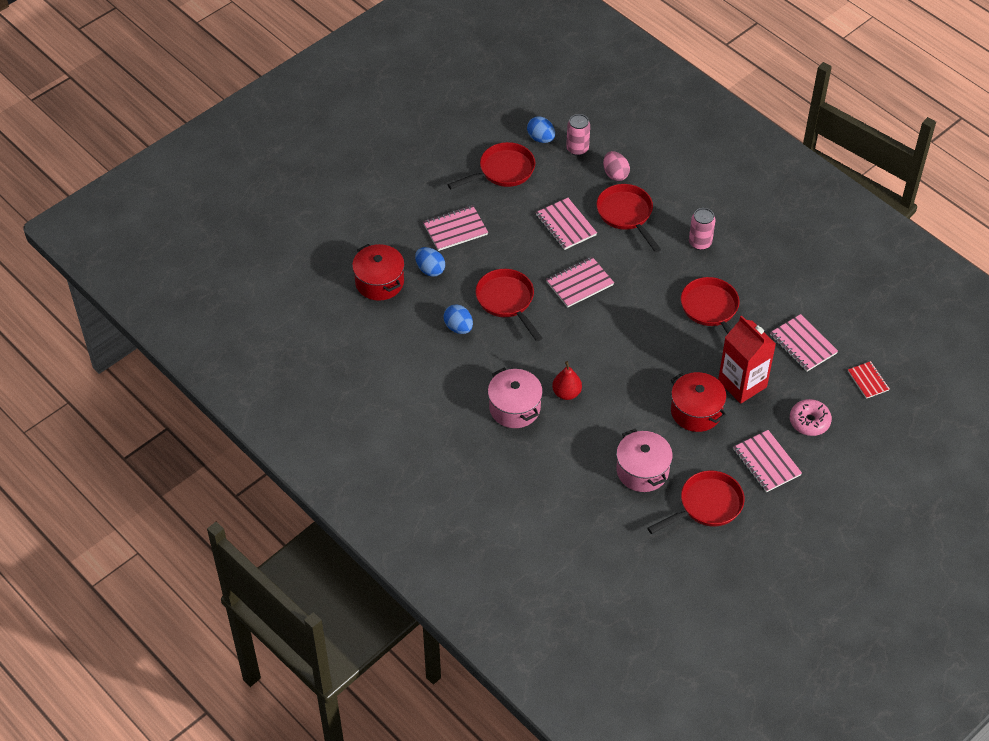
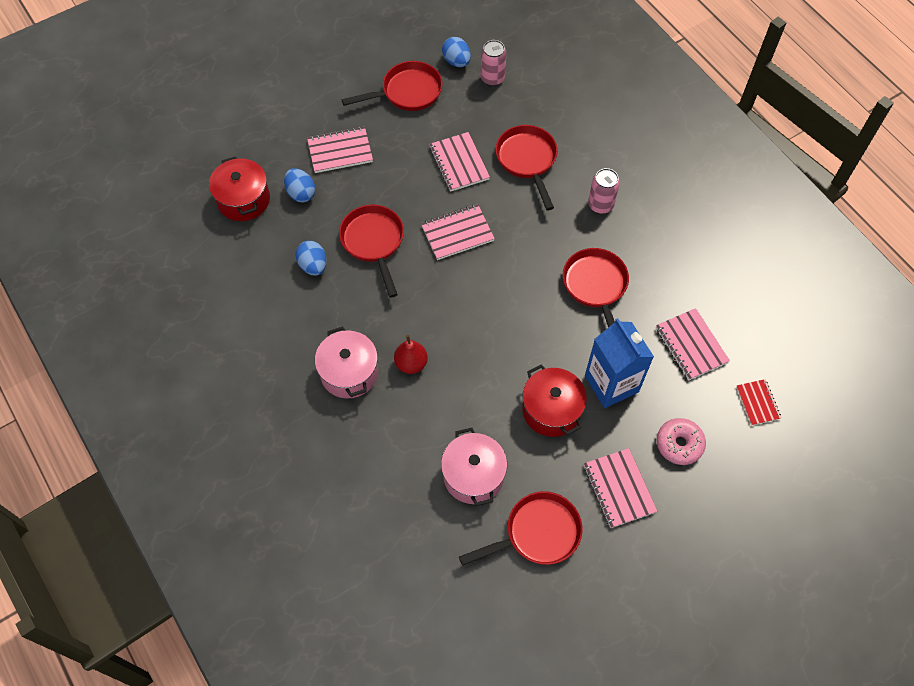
camera: 10 degrees right, 10 degrees up
(615, 174) = (526, 112): pink egg -> none
(742, 384) = (611, 384): red carton -> blue carton

